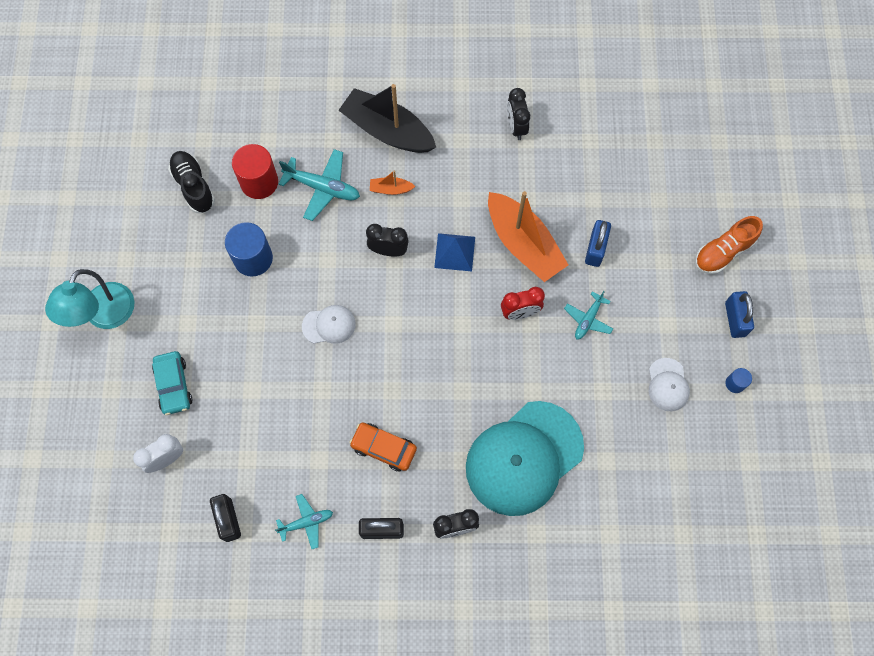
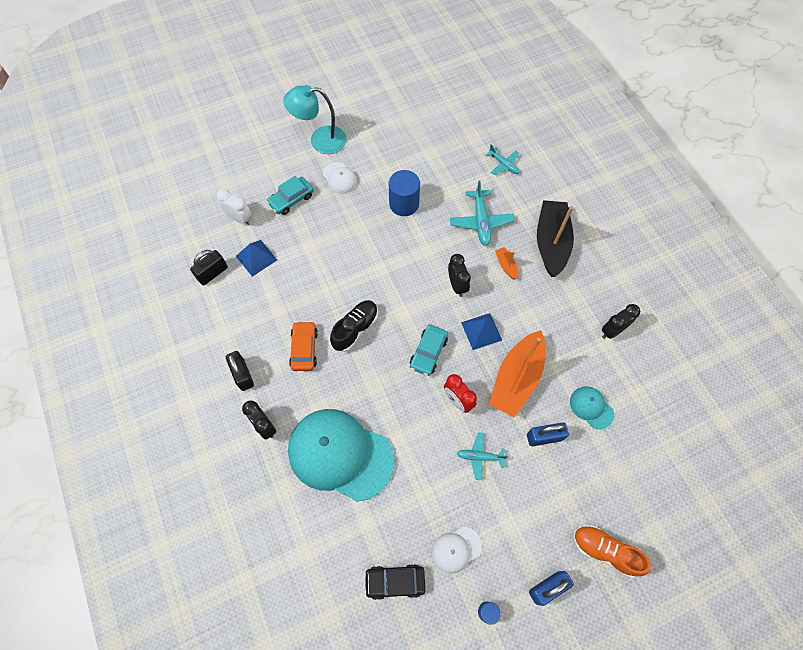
camera: 65 degrees right, 5 degrees down
(194, 186) = (436, 147): black shoe -> black shoe (355, 329)
(235, 459) = (256, 258): none -> blue pyramid
(259, 182) = (462, 182): red cylinder -> none
(306, 522) = (229, 322): turquoise plane -> turquoise plane (503, 164)
(329, 325) = (379, 272): white cap -> white cap (340, 178)
(453, 317) = (428, 353): none -> turquoise car
(585, 190) = (591, 407): none -> turquoise cap
(674, 457) = (395, 581): none -> black car

